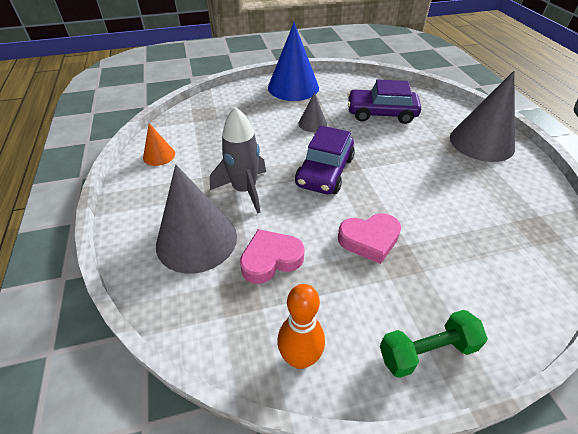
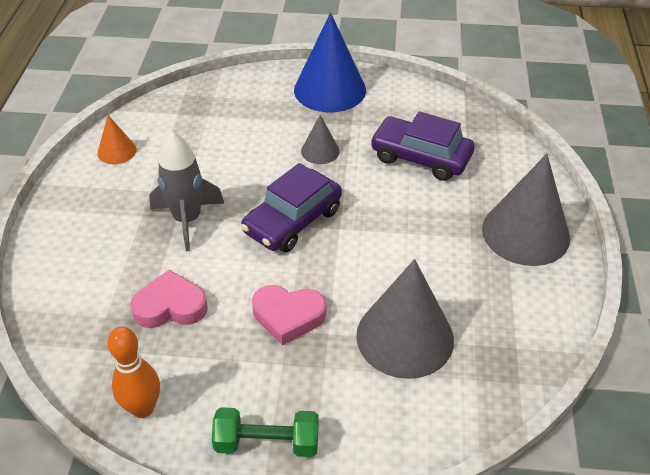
camera: 20 degrees right, 0 degrees up
(196, 240) = (108, 263): grey cone -> grey cone (405, 337)

